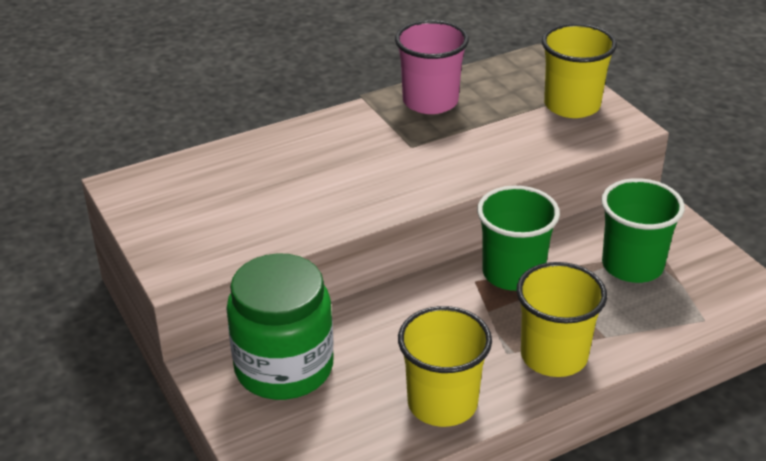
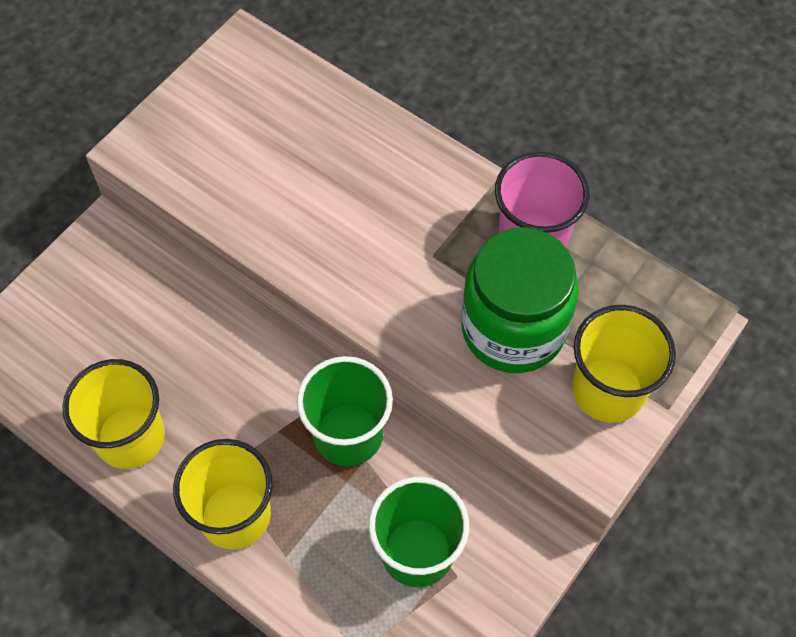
camera: 65 degrees right, 25 degrees up
(284, 367) = (127, 288): green jar -> green jar (513, 328)

